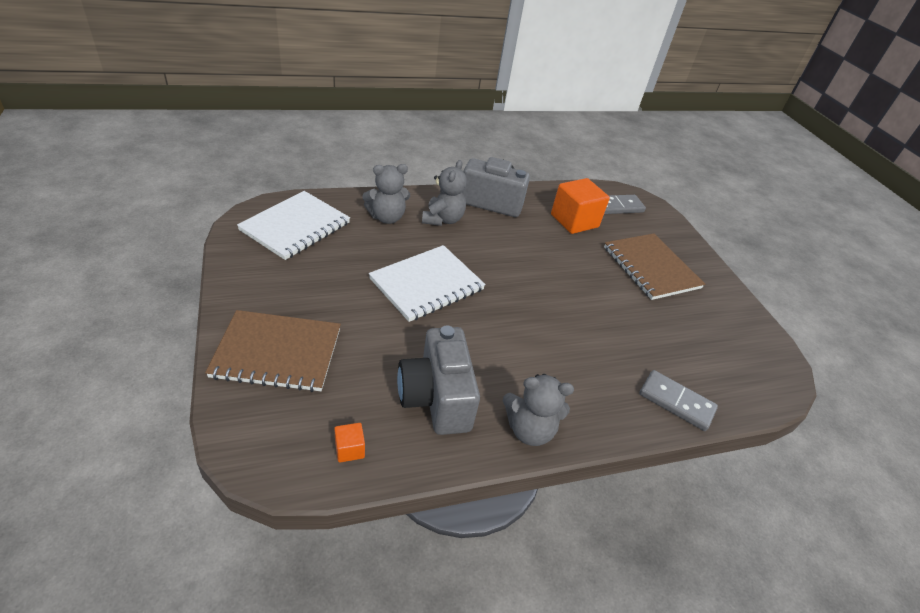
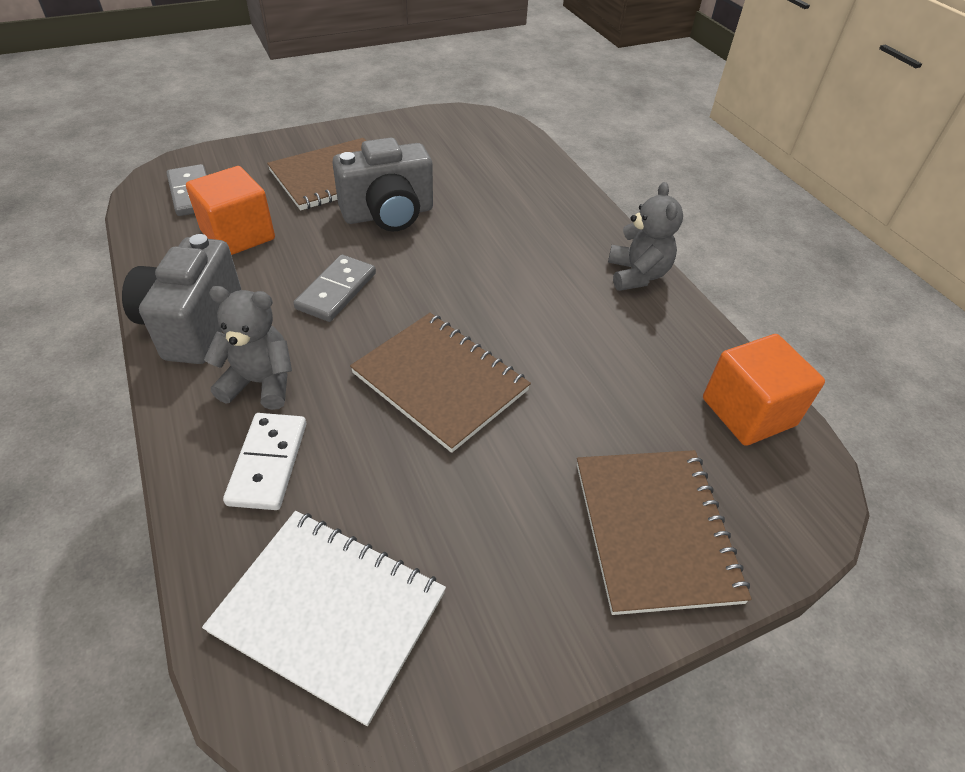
camera: 95 degrees left, 5 degrees up
(349, 449) = (748, 412): orange cube -> orange cube, size x2.24
(387, 217) = (268, 463): grey teddy bear -> white domino
(427, 284) = (440, 381): white notebook -> brown notebook
(436, 398) = (638, 348): grey camera -> grey camera (388, 214)
(676, 402) = (547, 180): grey domino -> grey domino (336, 291)

